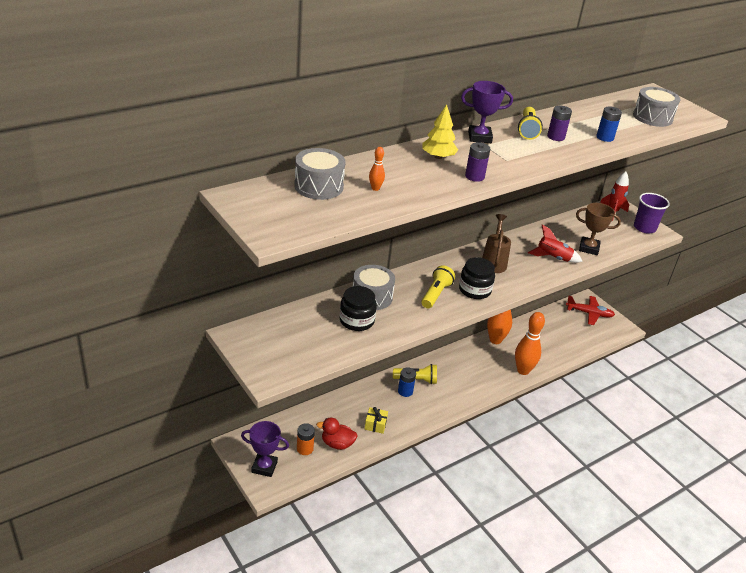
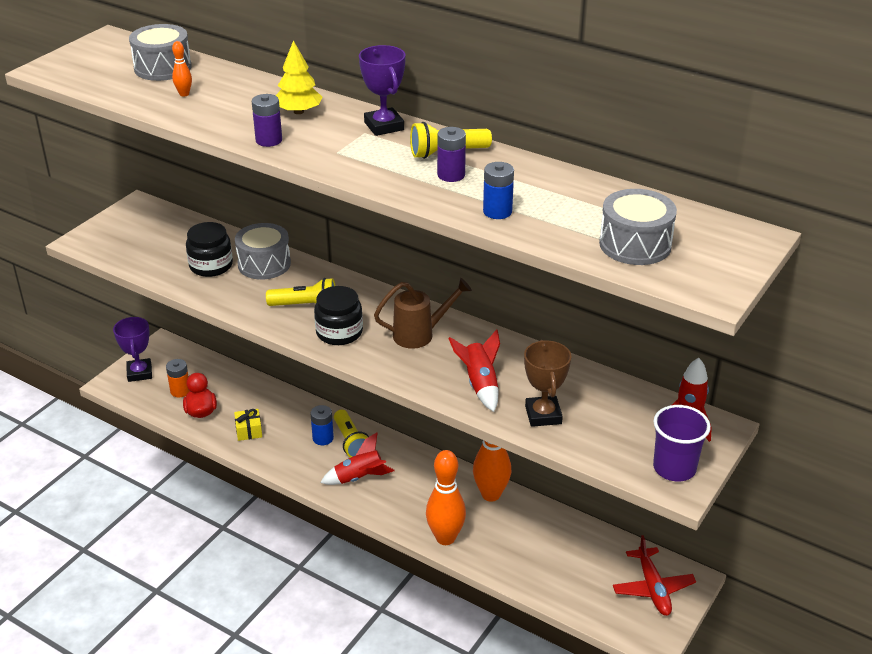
camera: 70 degrees right, 0 degrees up
(453, 387) = (359, 478): none -> red rocket

